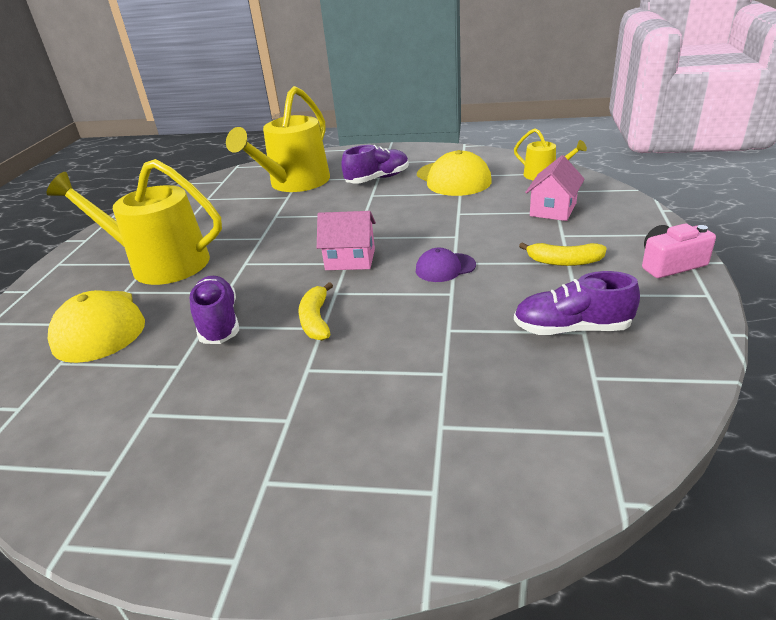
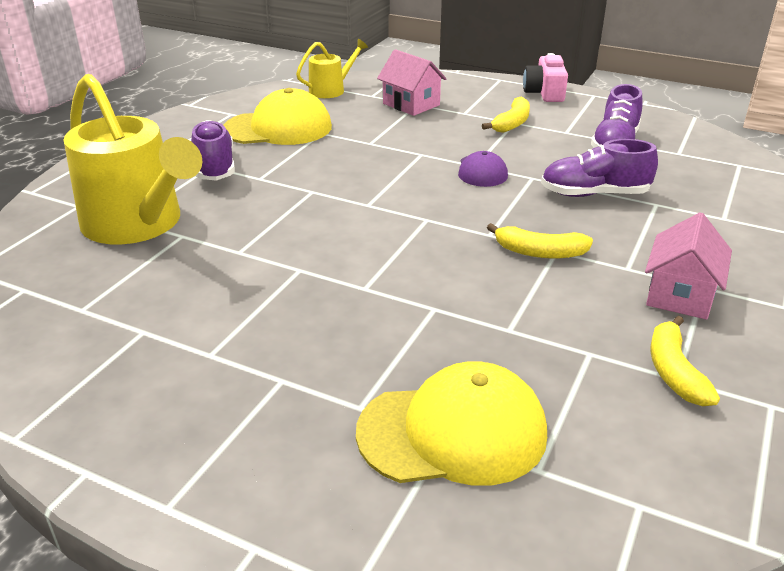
camera: 75 degrees left, 0 degrees up
(156, 411) = (674, 371): none -> yellow banana
(161, 263) = (295, 365): yellow watering can -> none
(219, 322) = (507, 318): purple shoe -> purple shoe (594, 194)
(350, 259) = (420, 215): pink house -> pink house (680, 295)

